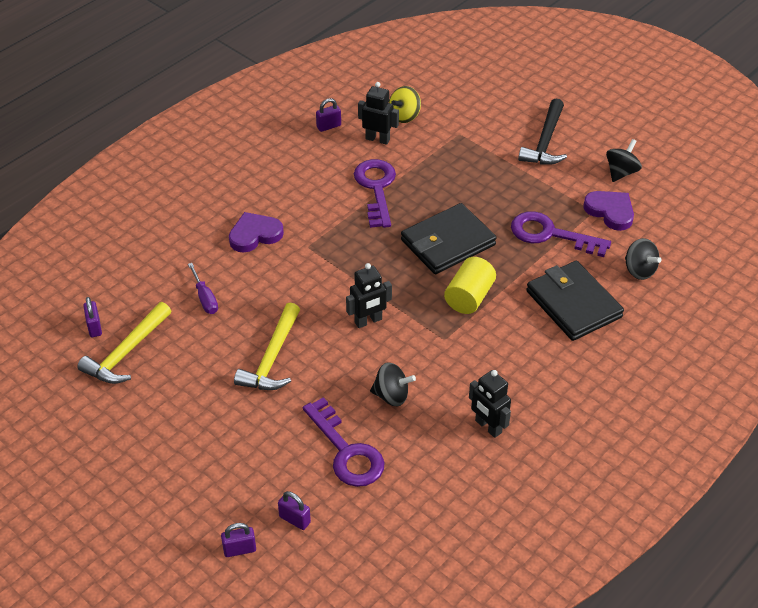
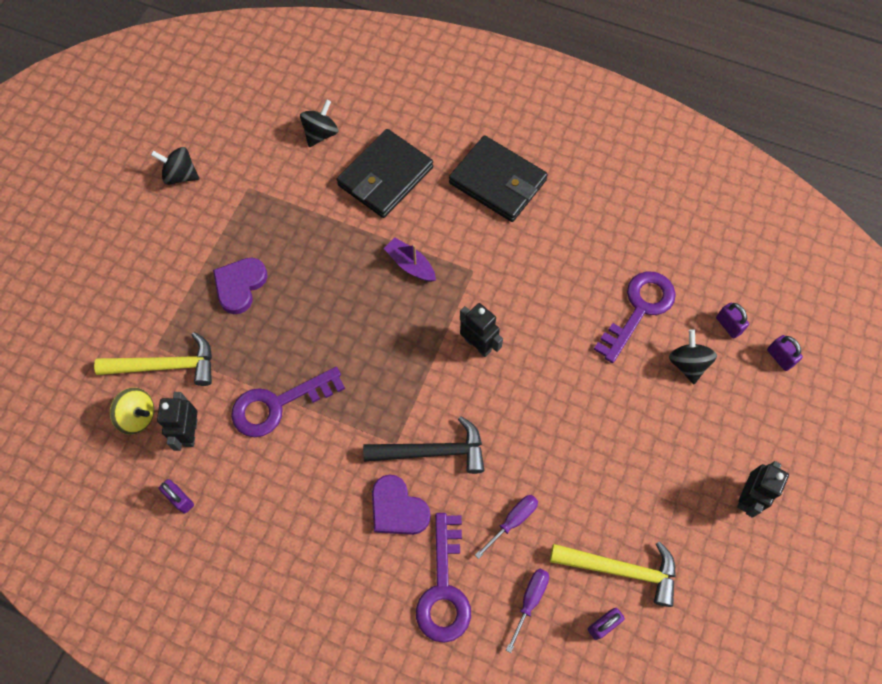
camera: 110 degrees left, 20 degrees up
(140, 290) = (530, 601): none -> purple screwdriver
(272, 358) = (563, 417): yellow hammer -> yellow hammer (165, 365)
(295, 519) = (728, 325): purple padlock -> purple padlock turned 45 degrees counterclockwise
(391, 396) = (560, 293): black spinning top -> black spinning top (687, 363)
(448, 242) = (340, 306): black wallet -> black wallet (497, 182)
(469, 297) = (410, 264): yellow cylinder -> purple boat
(488, 427) = (559, 207): black robot -> black robot (748, 497)
(545, 141) = (147, 255): black hammer -> black hammer (432, 451)
(550, 234) = (296, 216): purple key -> purple key (444, 588)
(610, 211) = (245, 173): purple heart -> purple heart (240, 286)

